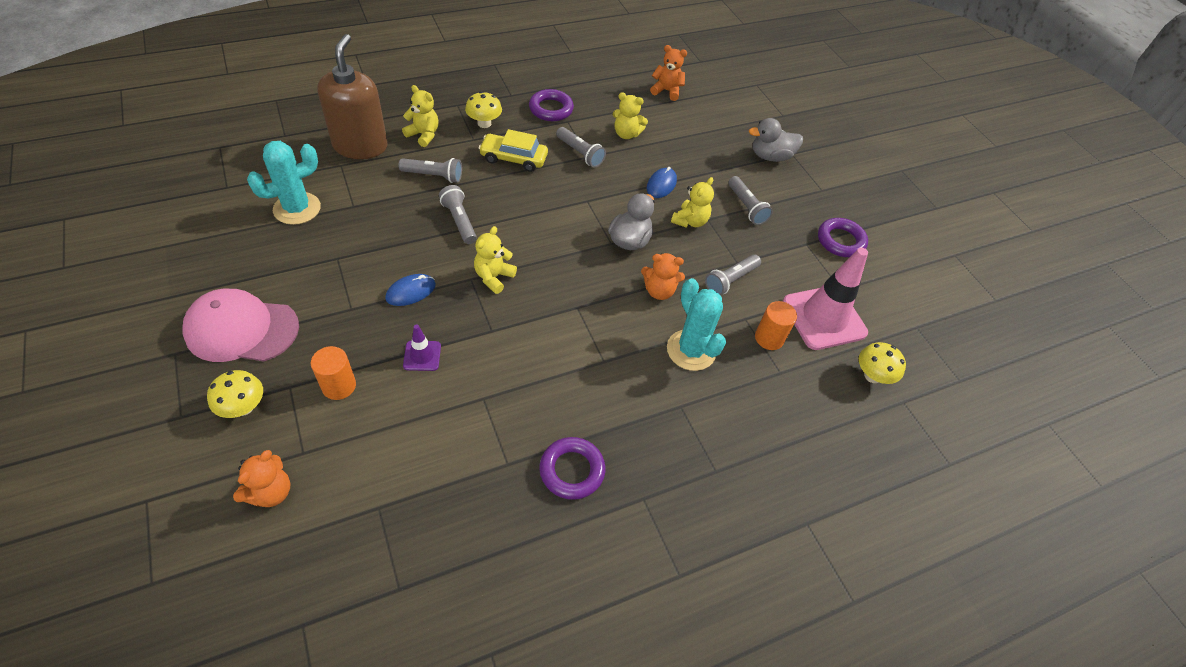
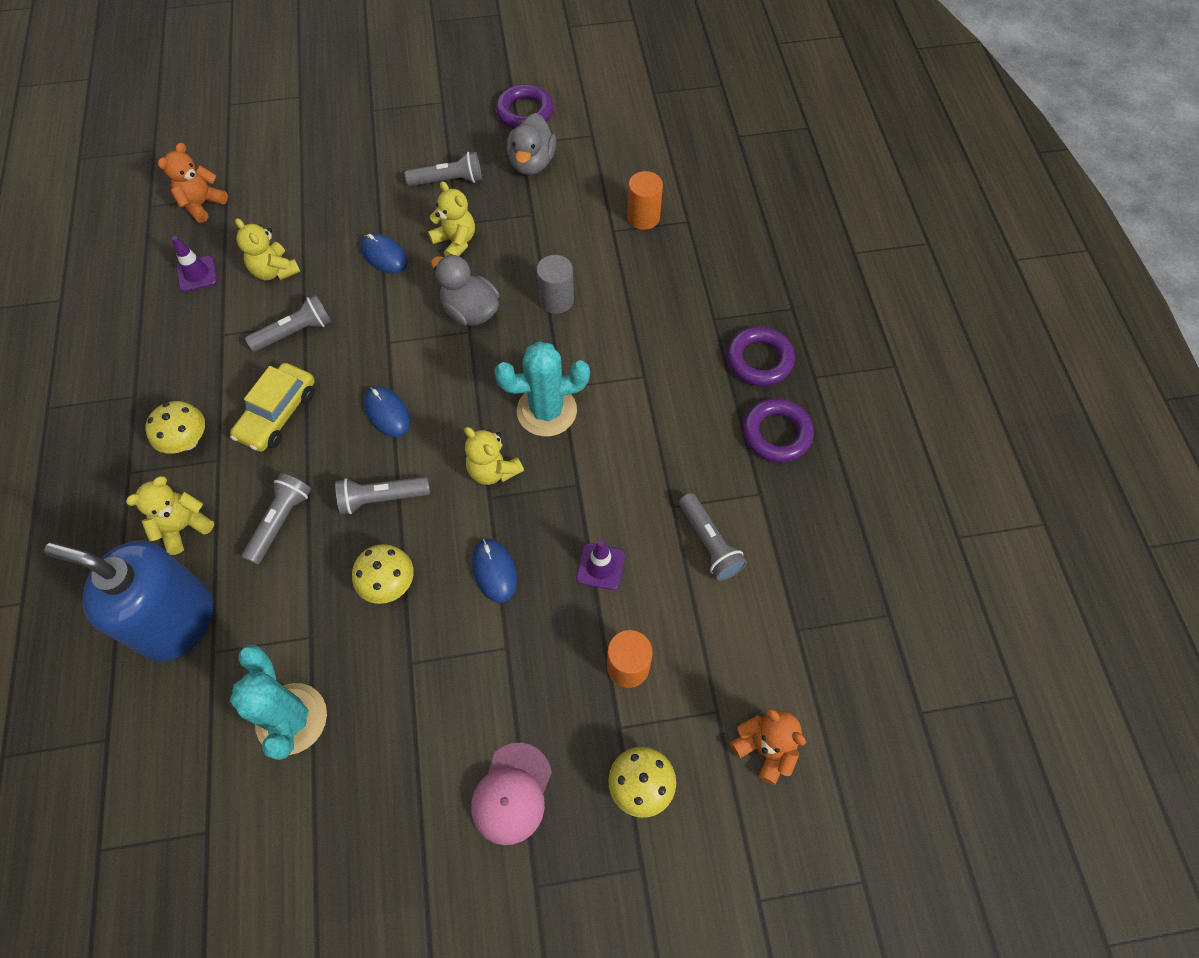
camera: 70 degrees left, 10 degrees up
(241, 329) = (512, 793): pink cap -> pink cap, size x0.64
(360, 146) = (177, 620): brown soap dispenser -> blue soap dispenser
(528, 211) = (387, 413): none -> blue mouse
(551, 109) = (187, 350): purple ring -> purple ring (759, 360)
(610, 100) = (197, 274): none -> purple traffic cone
(626, 134) = (274, 271): yellow teddy bear -> yellow teddy bear turned 105 degrees clockwise
(659, 291) = (556, 300): orange teddy bear -> grey cylinder
(691, 350) = (645, 291): turquoise cactus -> turquoise cactus (546, 411)
(730, 280) = (557, 228): grey flashlight -> grey flashlight (709, 543)
(770, 156) = (370, 132): grey duck -> grey duck (532, 163)
(824, 318) = (626, 162): pink traffic cone -> none
(872, 376) = (705, 148): yellow mushroom -> yellow mushroom (389, 584)

